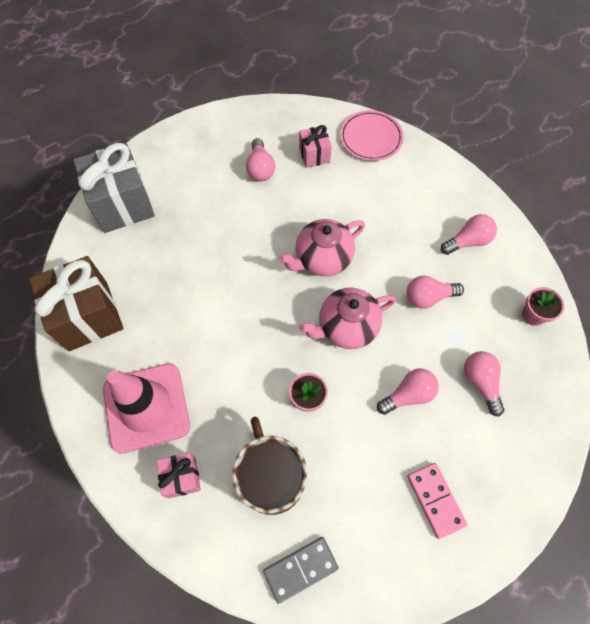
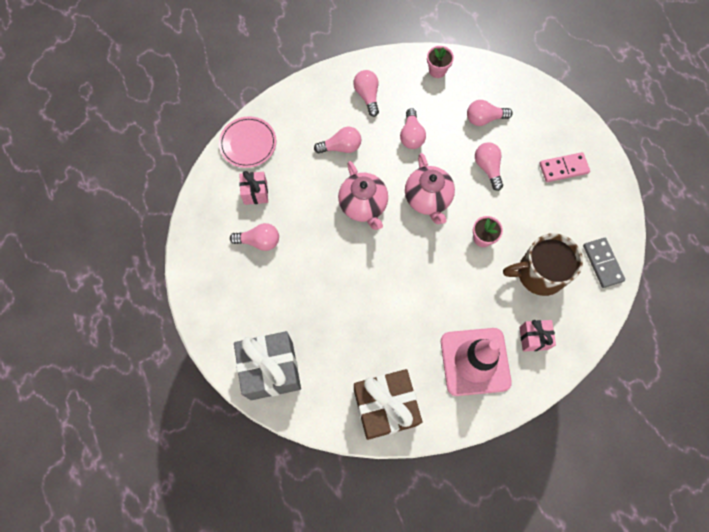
camera: 80 degrees left, 5 degrees up
(391, 225) = (341, 147): none -> pink light bulb

